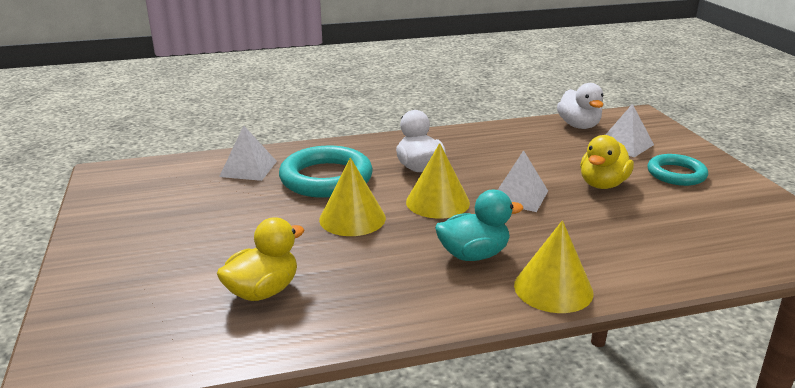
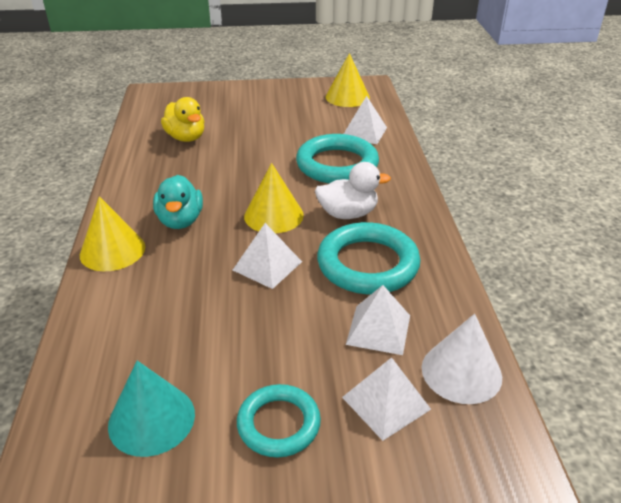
camera: 100 degrees right, 10 degrees up
(352, 218) = (262, 172): yellow cone -> yellow cone (347, 97)
(489, 156) = (367, 264): none -> turquoise ring
(561, 149) = (378, 329): none -> white pyramid
(578, 126) = (461, 372): white duck -> white cone
(602, 184) = (272, 337): yellow duck -> none
(723, 218) = (151, 419): none -> turquoise cone

